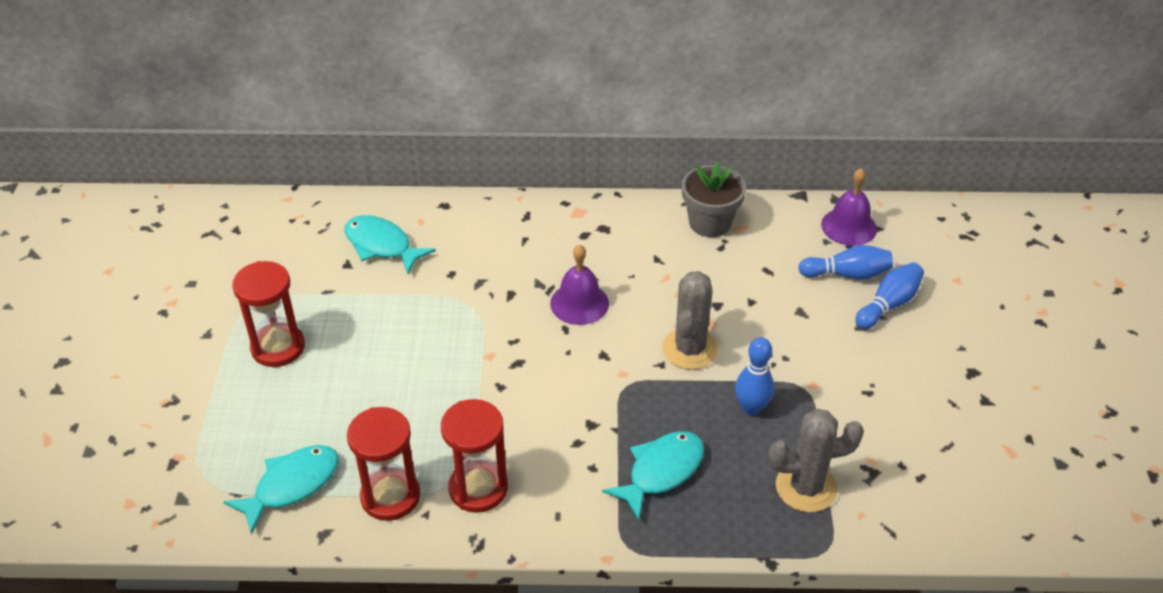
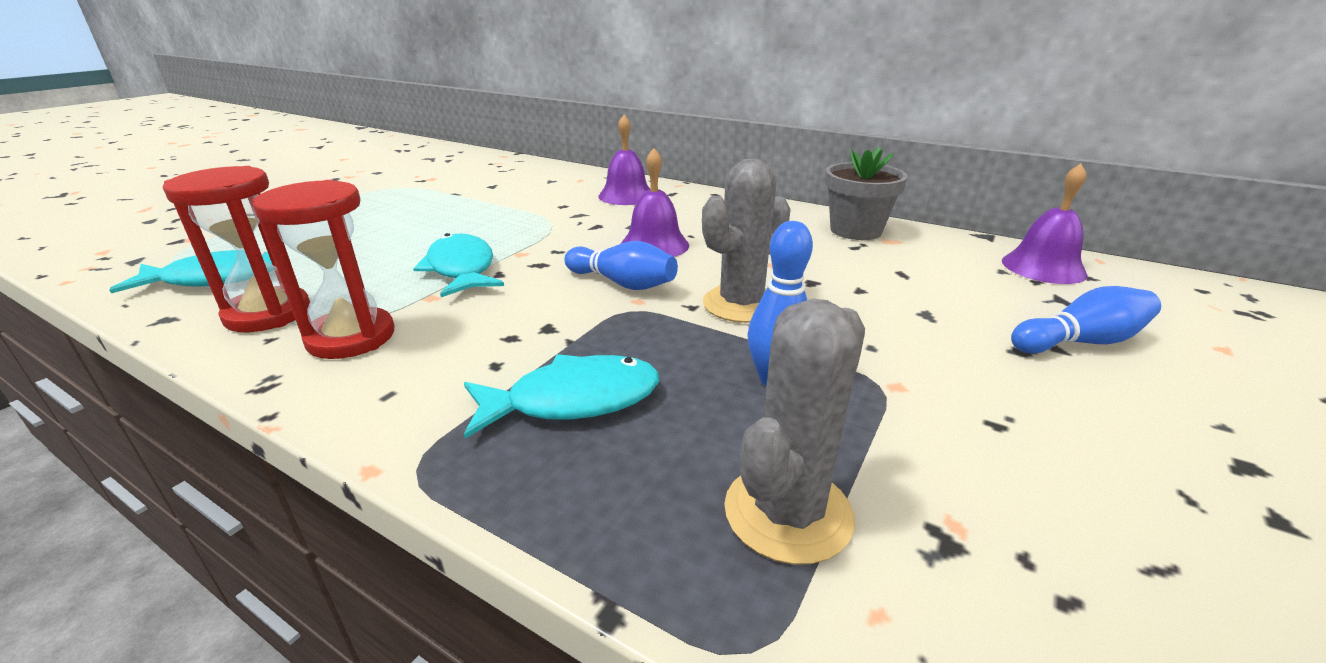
camera: 30 degrees right, 15 degrees down
(278, 347) = (369, 208): red hourglass -> none
(382, 245) = (532, 183): turquoise fish -> turquoise fish (461, 269)
(491, 235) = (626, 195): none -> purple bell
(806, 487) = (788, 512): grey cactus -> grey cactus turned 75 degrees counterclockwise
(847, 274) = (1020, 301): blue bowling pin -> blue bowling pin (622, 283)

